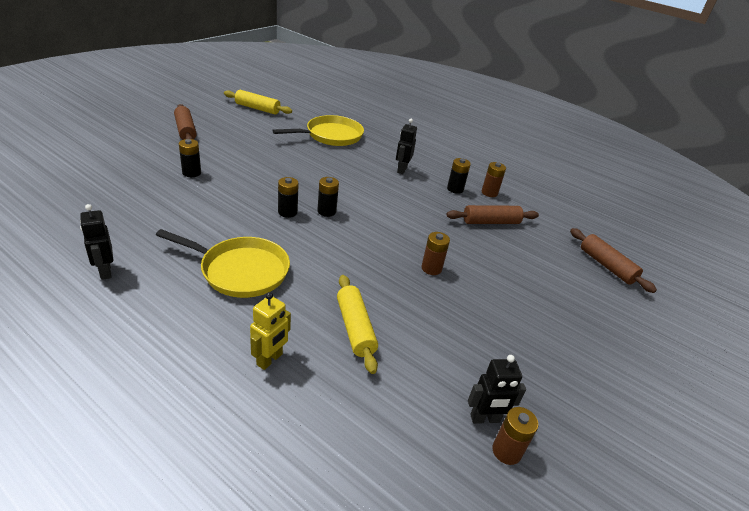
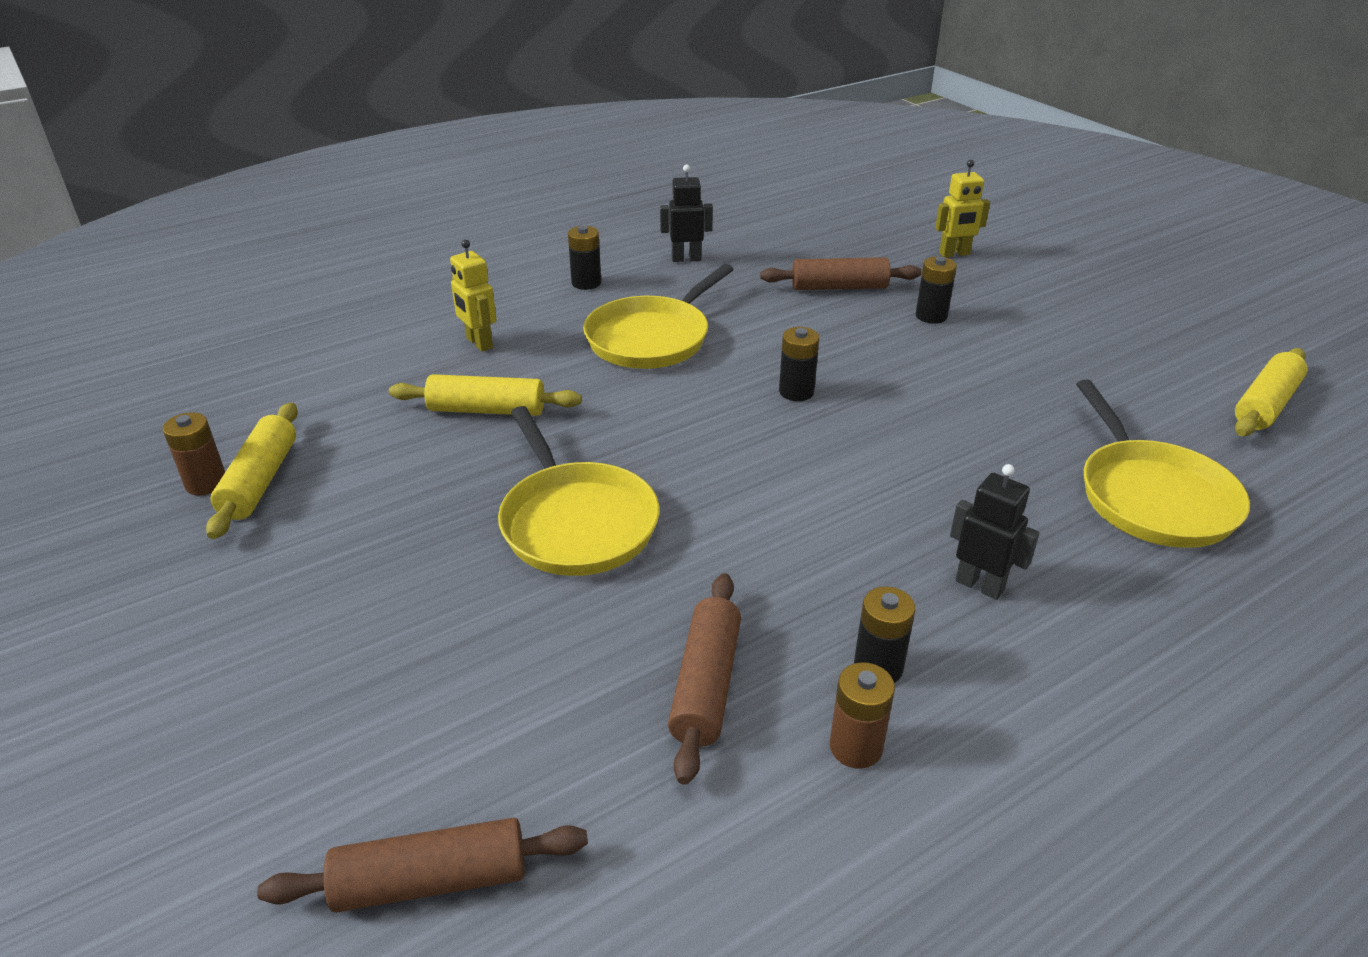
camera: 115 degrees right, 0 degrees up
(104, 163) = (954, 254): none -> yellow robot
(185, 130) = (1098, 317): brown rolling pin -> brown rolling pin (839, 287)
(326, 211) = (793, 433): black battery -> black battery (586, 283)
(431, 268) = (576, 522): brown battery -> yellow pan
(485, 419) = (260, 481): black robot -> yellow rolling pin

